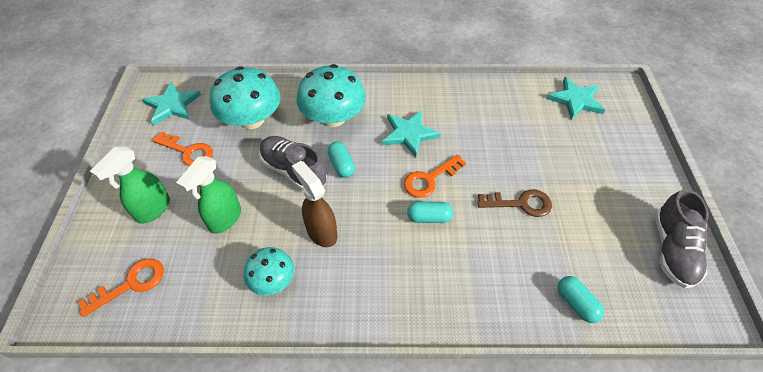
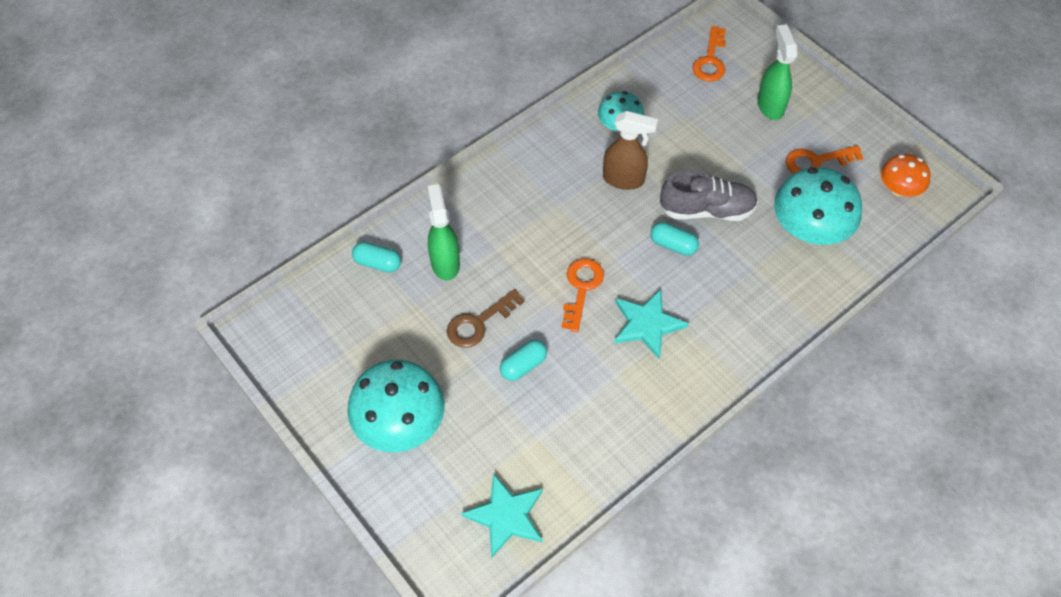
camera: 140 degrees right, 5 degrees up
(172, 105) = (899, 188): turquoise star -> orange mushroom
(225, 219) = (708, 137): green spray bottle -> green spray bottle (445, 262)
(333, 117) = (739, 288): turquoise mushroom -> turquoise mushroom (400, 423)
(429, 218) = (549, 251): turquoise capsule -> turquoise capsule (523, 365)
(672, 250) = (314, 371): grey shoe -> none

